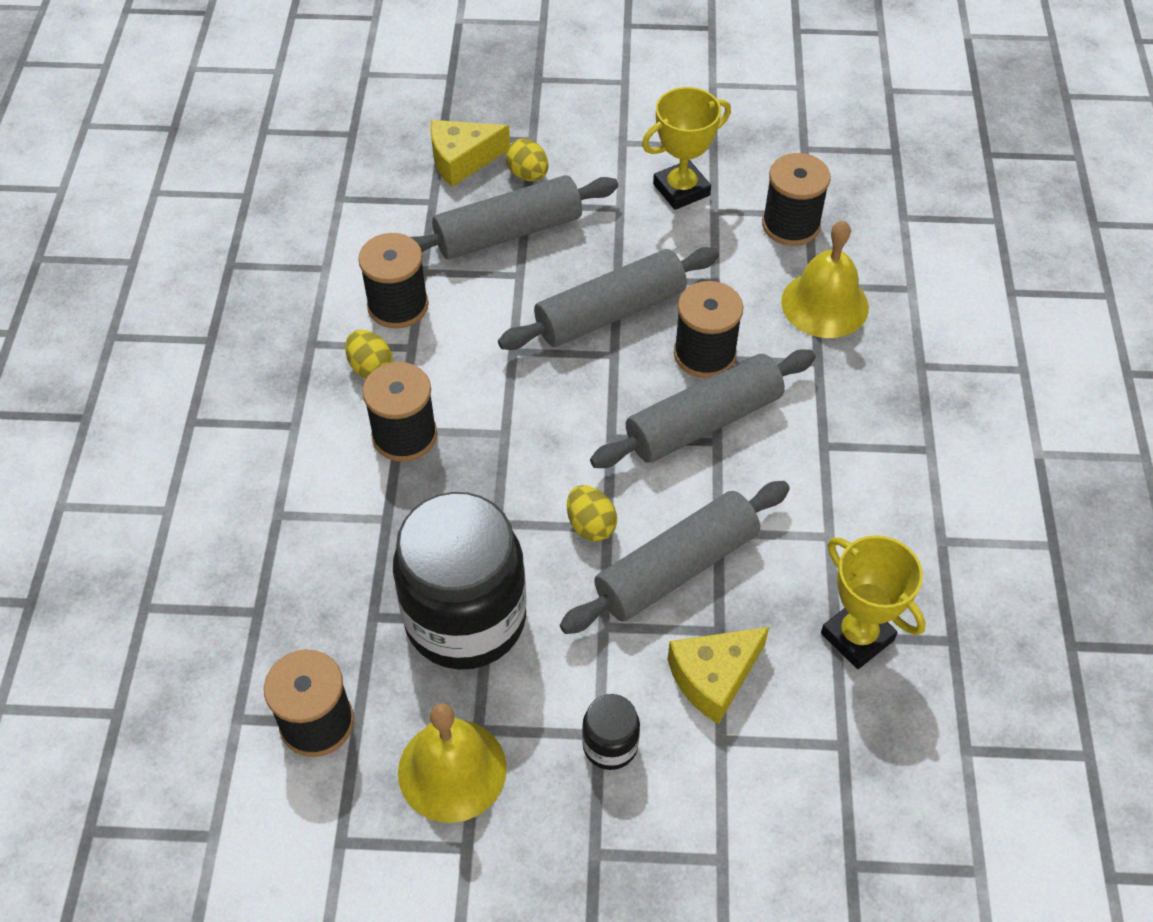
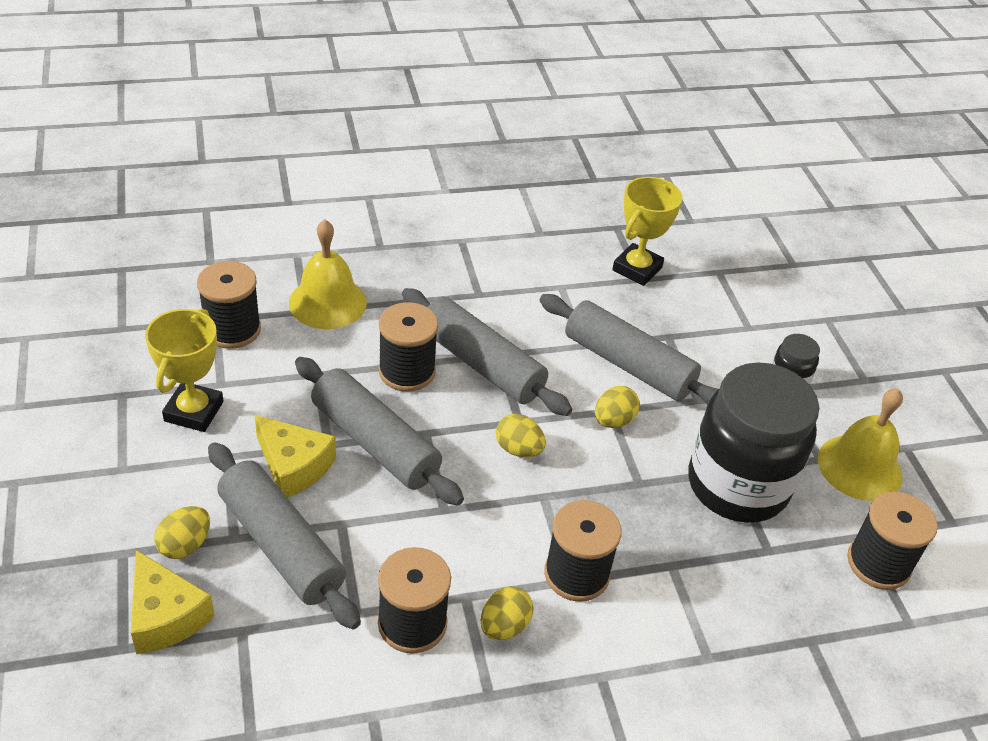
camera: 110 degrees left, 10 degrees down
(571, 426) = (518, 449): none -> yellow egg
(681, 190) = (194, 411): yellow trophy -> yellow trophy turned 60 degrees clockwise
(713, 677) = (706, 335): yellow cheese -> yellow cheese (293, 466)

